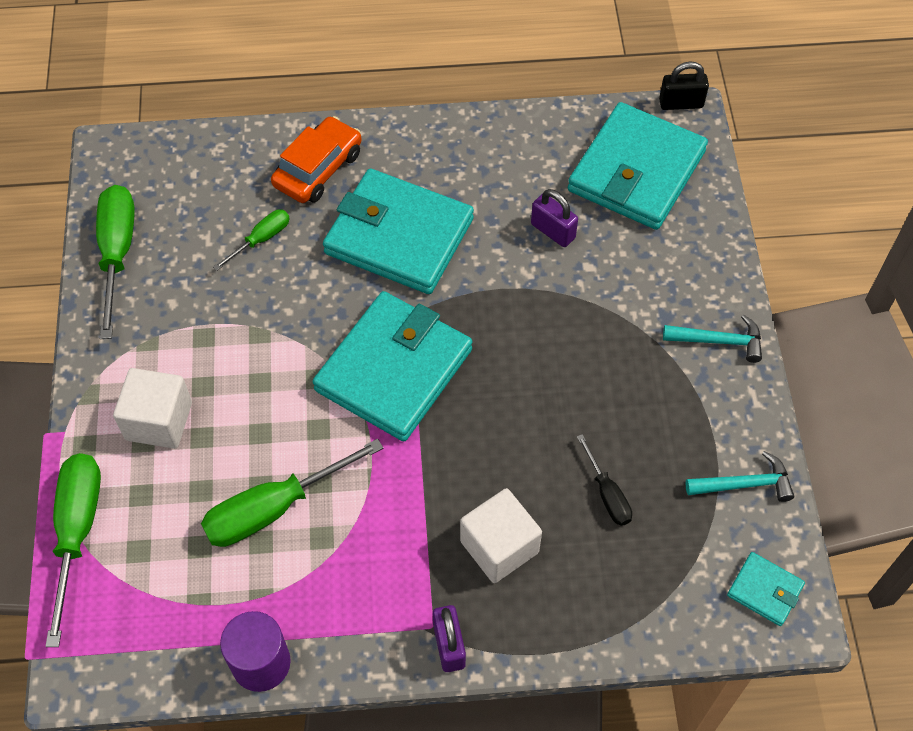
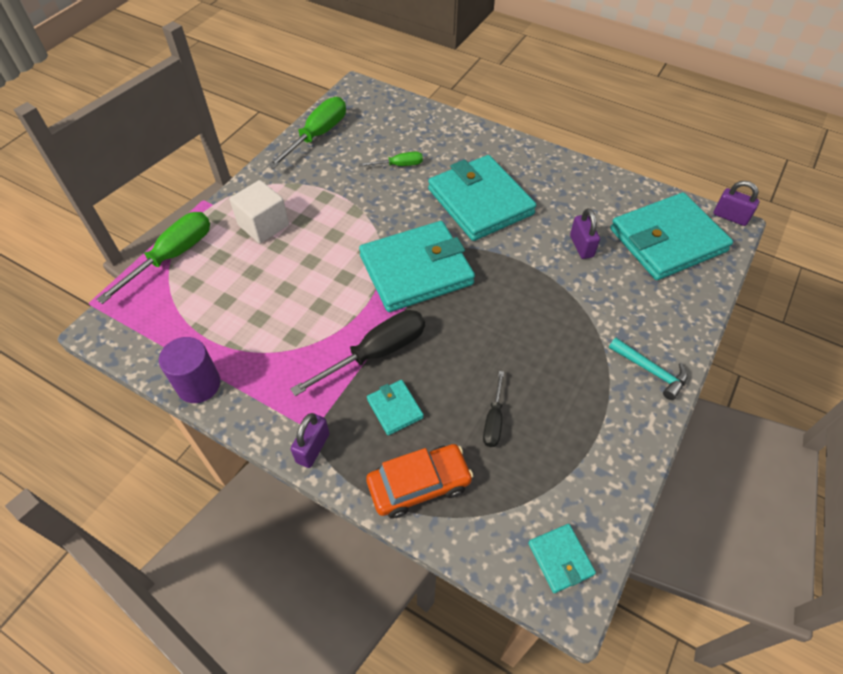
camera: 35 degrees right, 5 degrees down
(274, 508) = (282, 305): green screwdriver -> none
(318, 169) = (462, 146): orange car -> orange car (419, 485)
(430, 497) = (376, 353): none -> black screwdriver
(499, 547) = (395, 408): white cube -> turquoise wallet
(681, 103) = (730, 217): black padlock -> purple padlock
(745, 484) = (600, 475): turquoise hammer -> none

